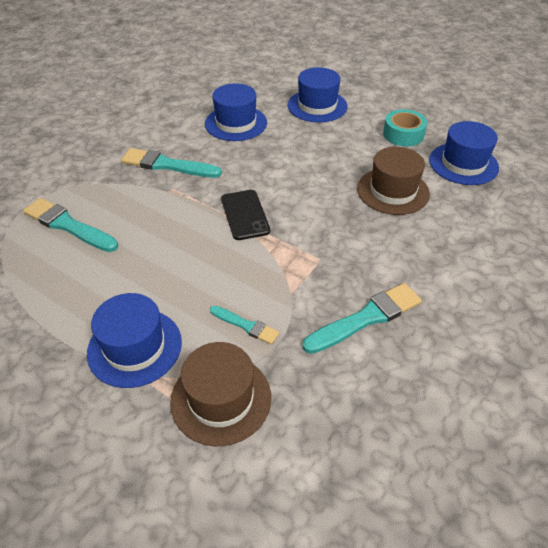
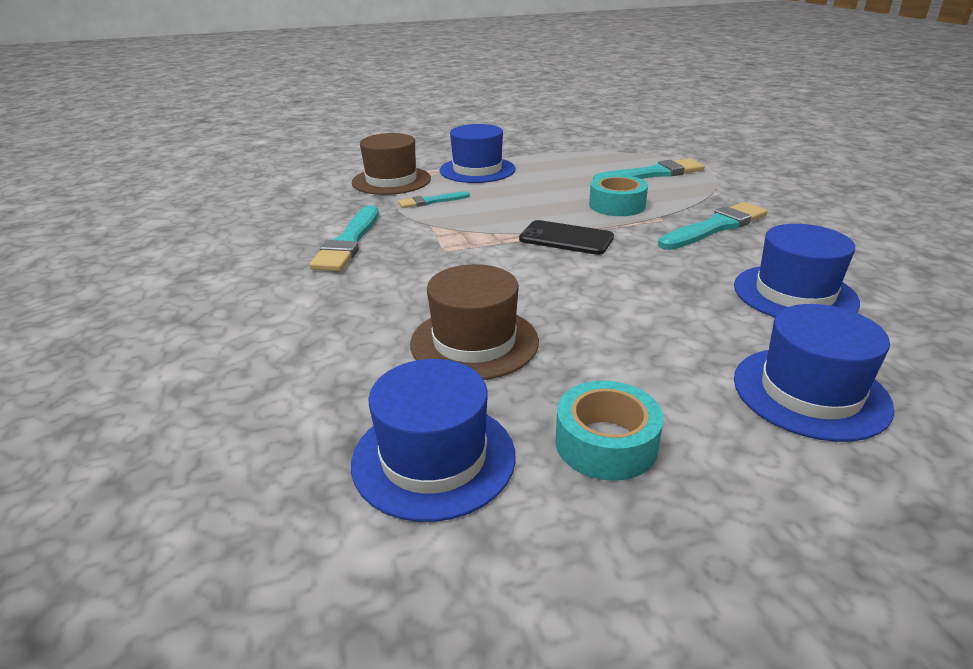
camera: 130 degrees right, 15 degrees down
(161, 217) = (617, 205): none -> turquoise tape

